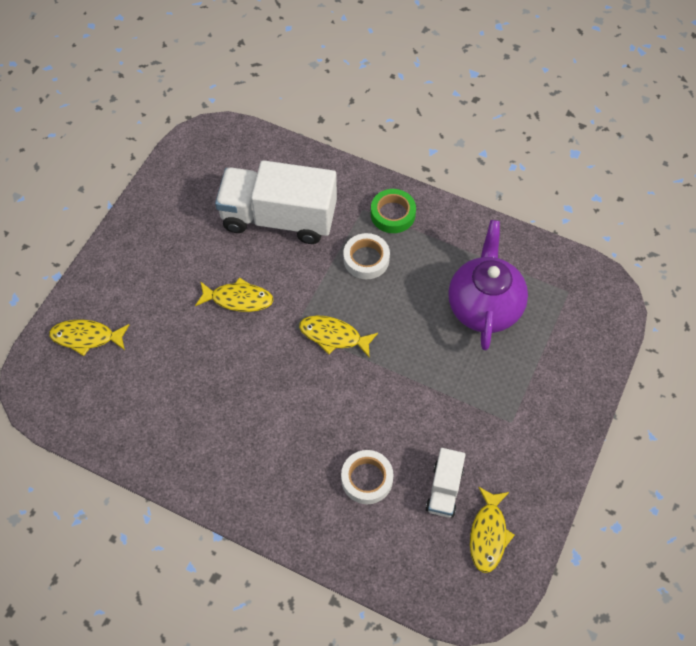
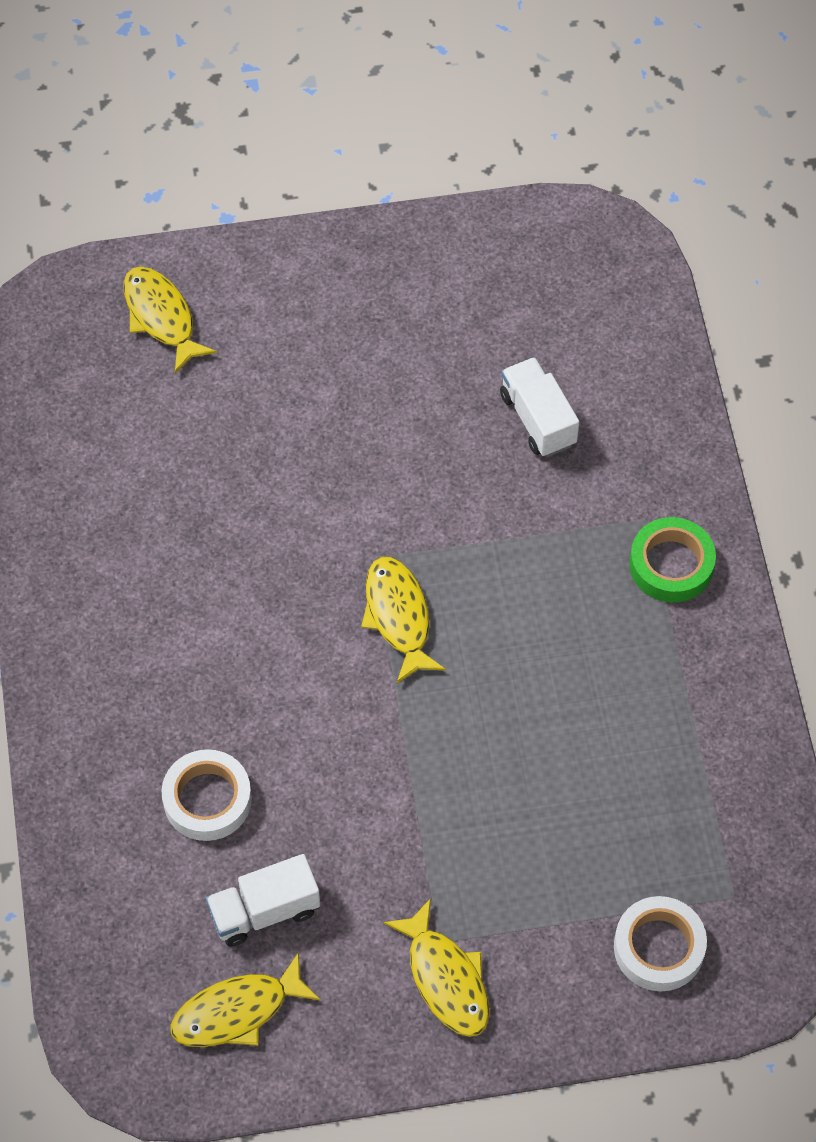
camera: 55 degrees right, 0 degrees up
(238, 299) = (362, 457): yellow fish -> yellow fish (445, 978)
(279, 218) = (538, 419): white truck -> white truck, size x0.47
(366, 259) = (561, 578): white tape -> white tape (659, 947)
(484, 306) = (609, 789): purple teapot -> none

